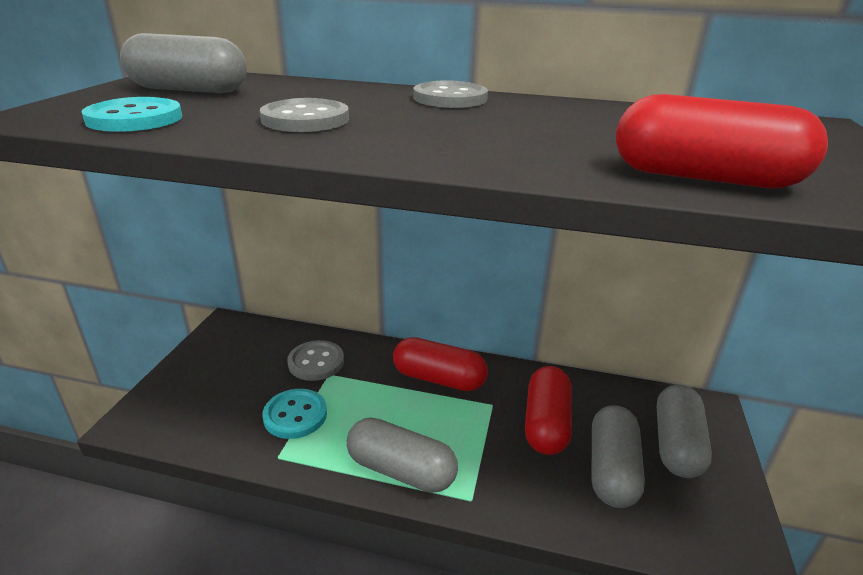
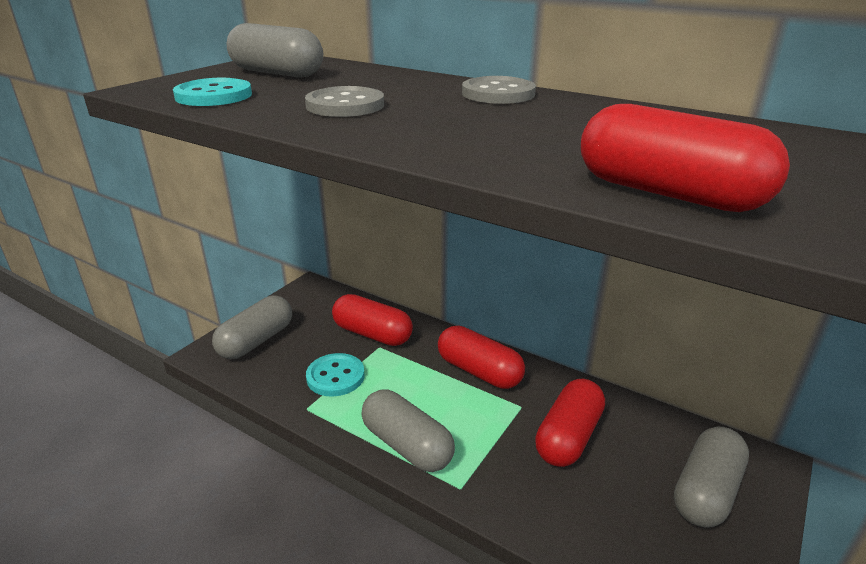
camera: 20 degrees right, 0 degrees up
(316, 362) = (372, 334): grey button -> red capsule
(611, 470) = (618, 497): grey capsule -> grey capsule (256, 341)

